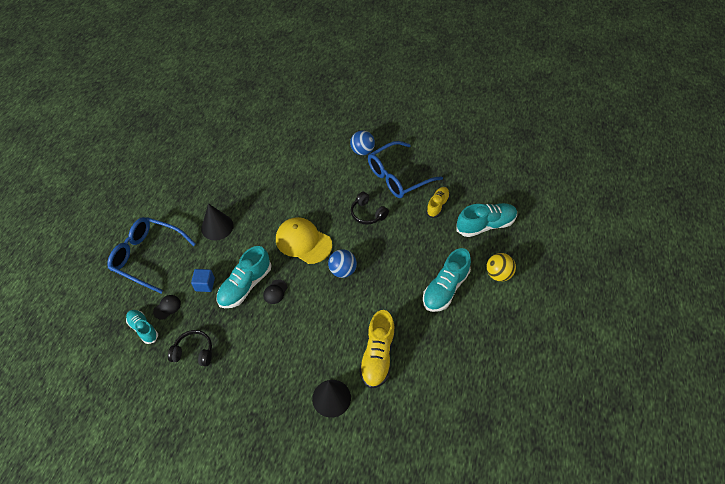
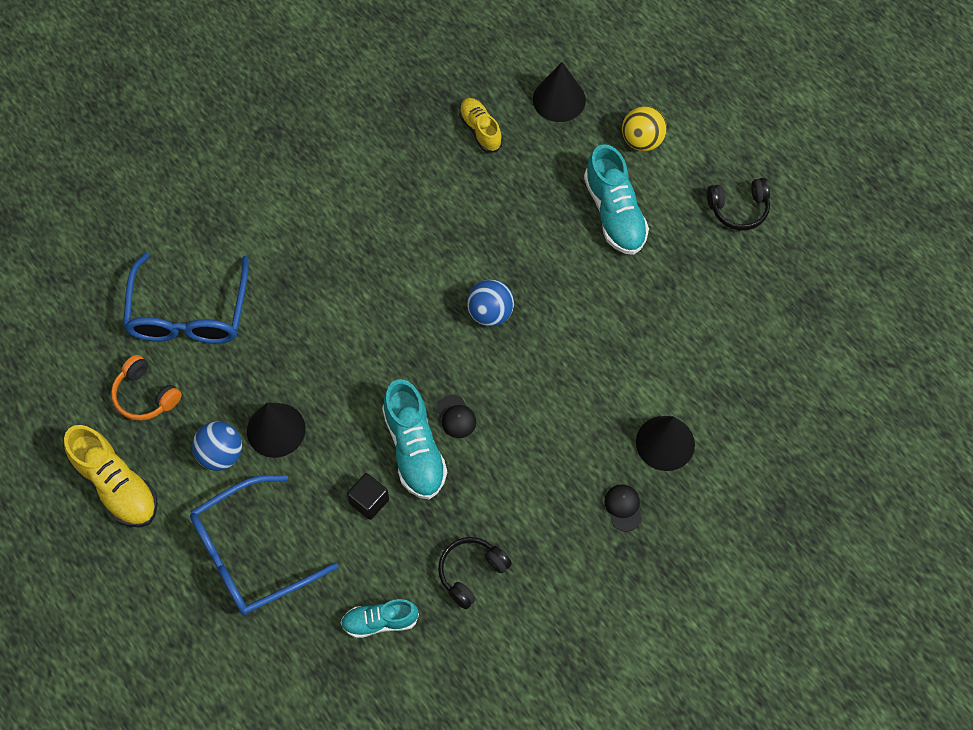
camera: 55 degrees left, 10 degrees up
(167, 307) = (368, 572): black cap -> black cap (623, 507)
(201, 173) = (145, 395): none -> orange headphones
(205, 284) = (369, 501): blue cube -> black cube
(303, 242) = (401, 332): yellow cap -> none
(362, 151) = (301, 154): blue ball -> blue ball (221, 454)
(367, 214) = (421, 222): black headphones -> black headphones (738, 209)
(378, 356) = (648, 354): yellow shoe -> yellow shoe (116, 485)
(398, 177) = (389, 142): blue glasses -> blue glasses (189, 314)
(485, 225) = (559, 99): turquoise shoe -> black cone

